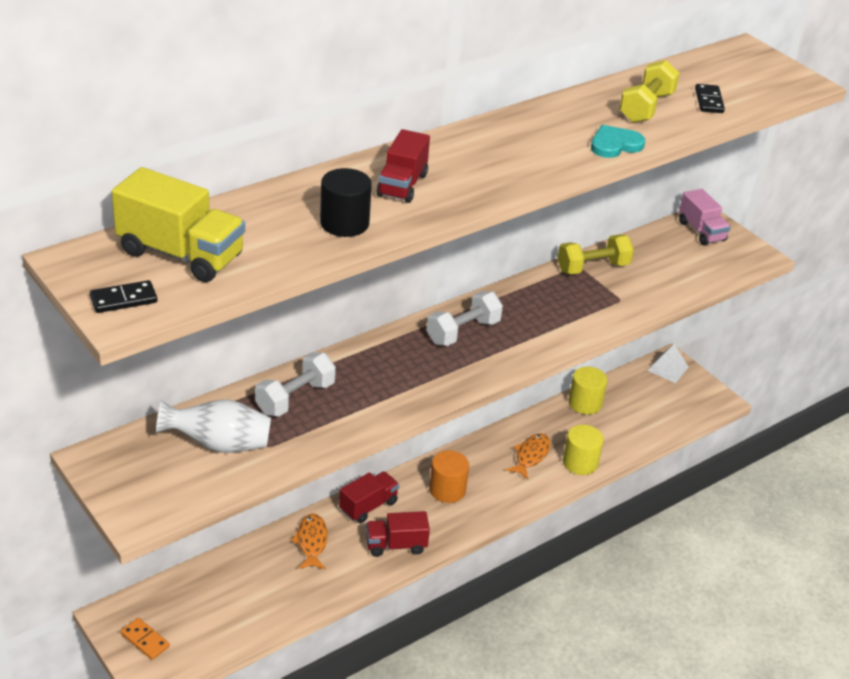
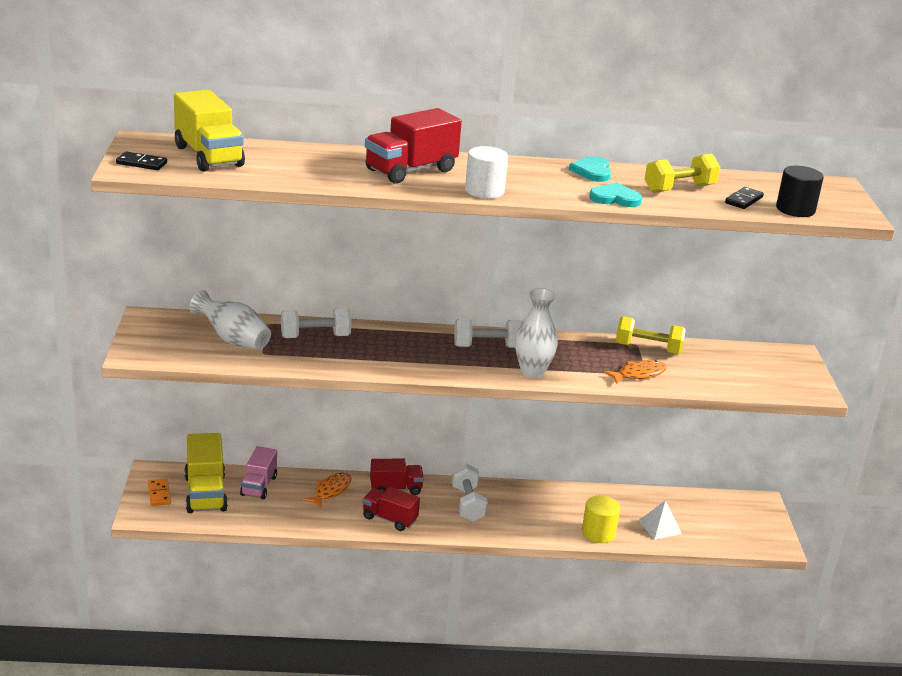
camera: 35 degrees right, 10 degrees down
(192, 613) = (205, 493): none -> yellow truck
(344, 223) = (338, 175): black cylinder -> black cylinder (795, 209)
(402, 185) = (411, 170): red truck -> red truck, size x1.53
(447, 490) = (468, 504): orange cylinder -> white dumbbell
(501, 185) = (484, 191): none -> white cylinder
(530, 456) = (561, 512): orange fish -> orange fish (638, 374)
(531, 344) = (532, 372): none -> white vase
(553, 115) = (592, 171): none -> turquoise heart
(585, 403) = (648, 499): yellow cylinder -> none
(668, 368) = (753, 506): white pyramid -> white pyramid (660, 527)
(701, 231) = (781, 360): pink truck -> pink truck (259, 486)

